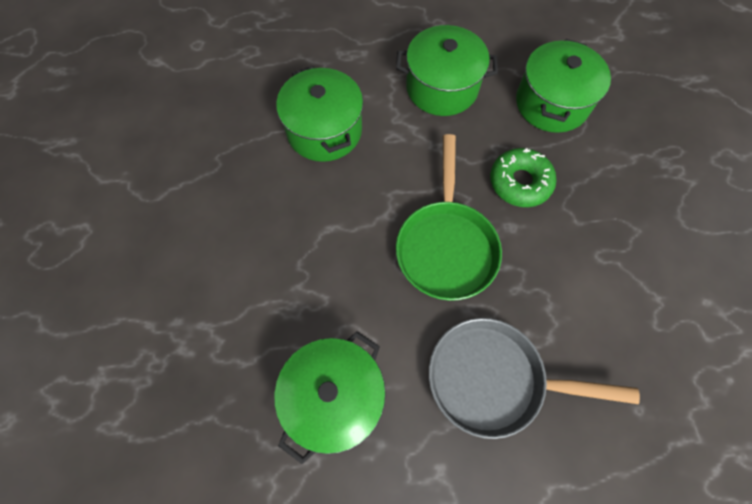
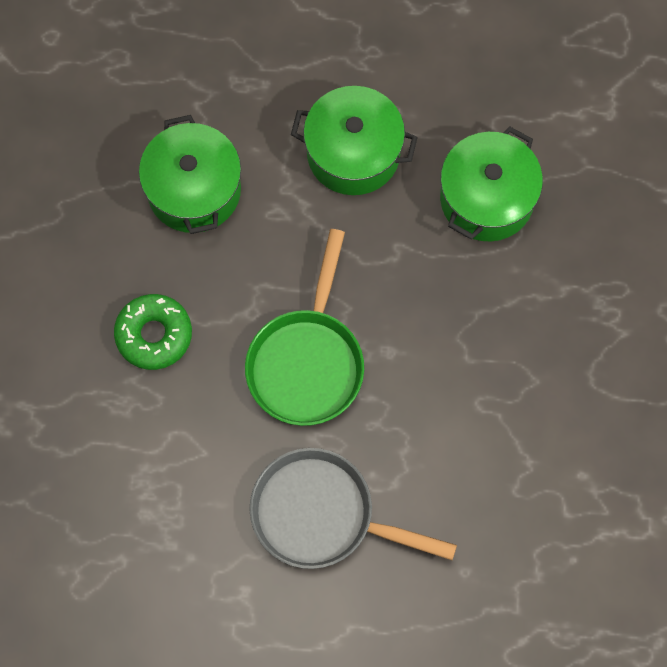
camera: 10 degrees right, 5 degrees up
(334, 398) = (152, 504): green pot -> none
(520, 182) = (415, 298): green donut -> green donut (154, 335)

